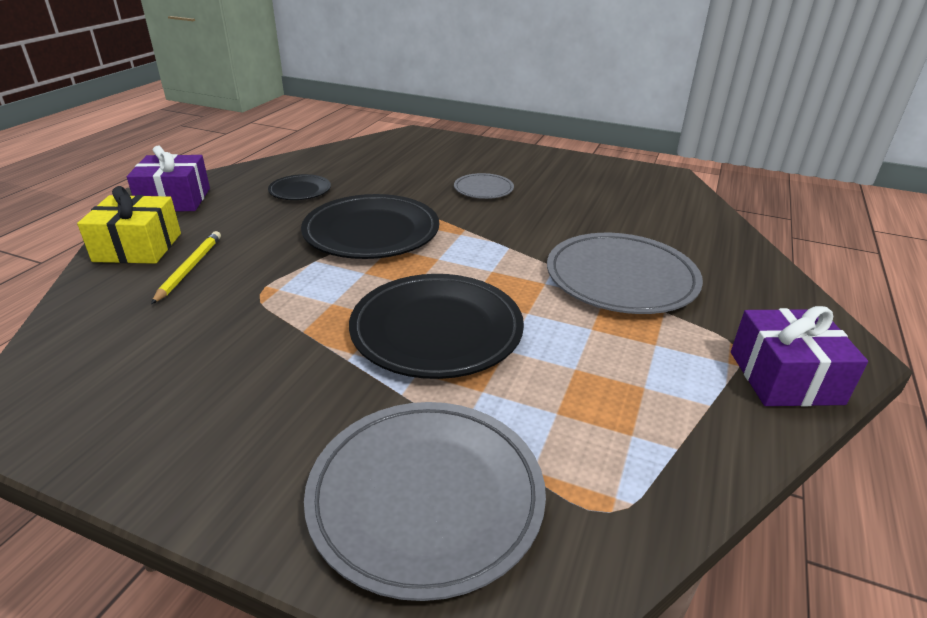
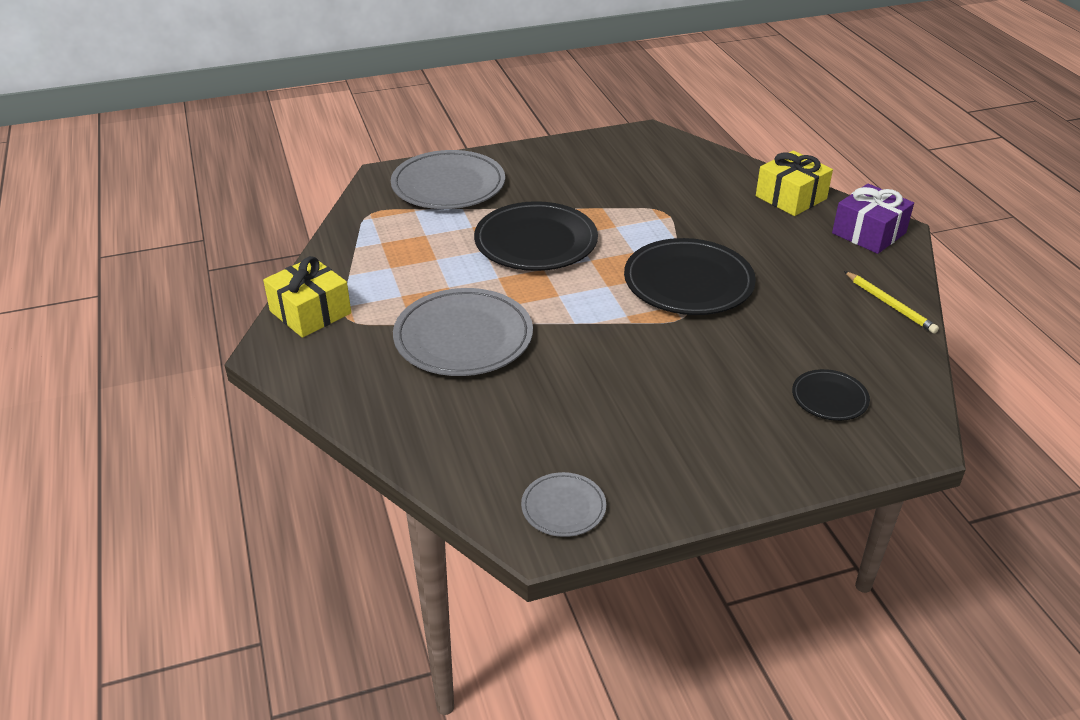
camera: 140 degrees right, 5 degrees up
(189, 268) = (731, 203): yellow pencil -> yellow pencil (890, 304)
(300, 190) = (818, 289): black plate -> black plate (829, 398)
(483, 189) = (690, 381): grey plate -> grey plate (563, 507)
(785, 377) = (310, 312): purple gift -> yellow gift

